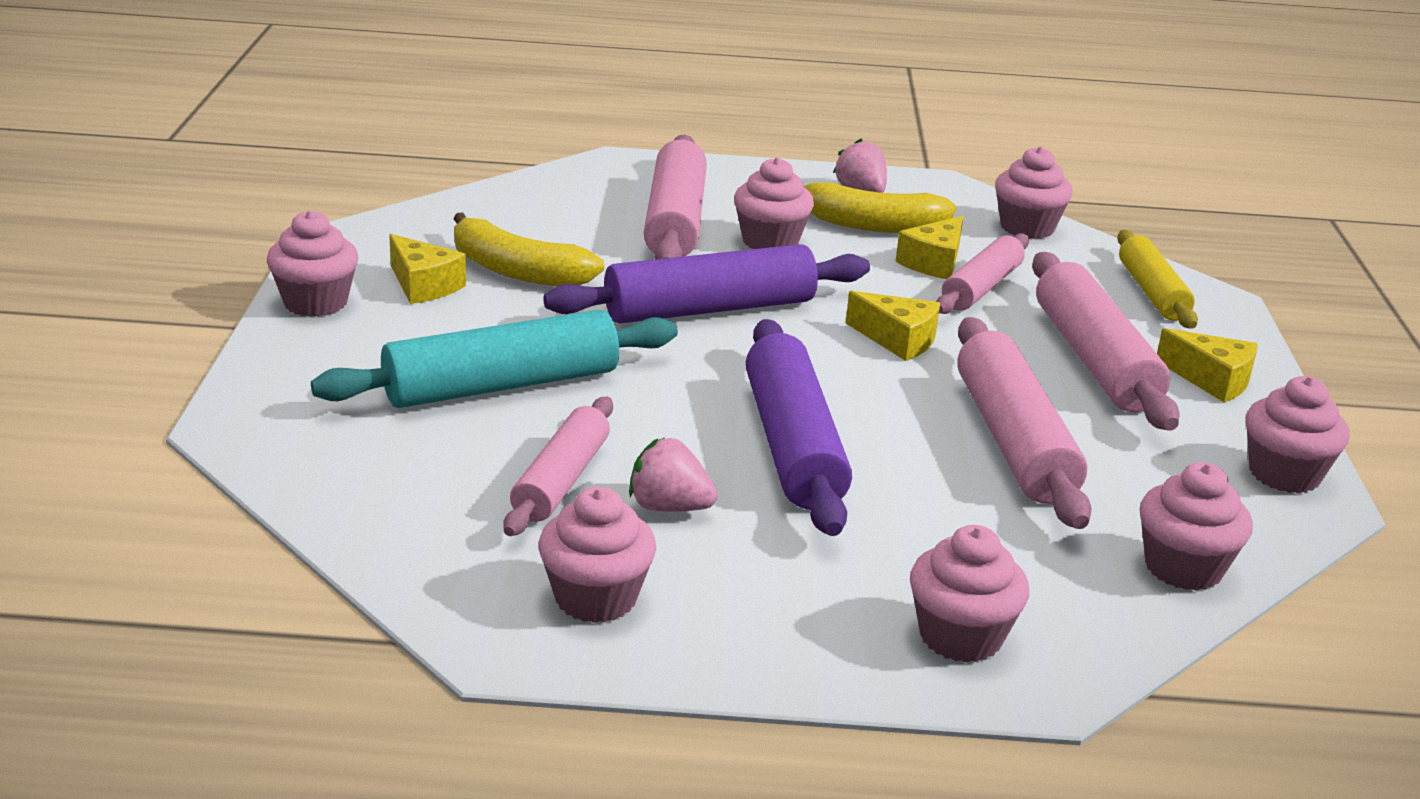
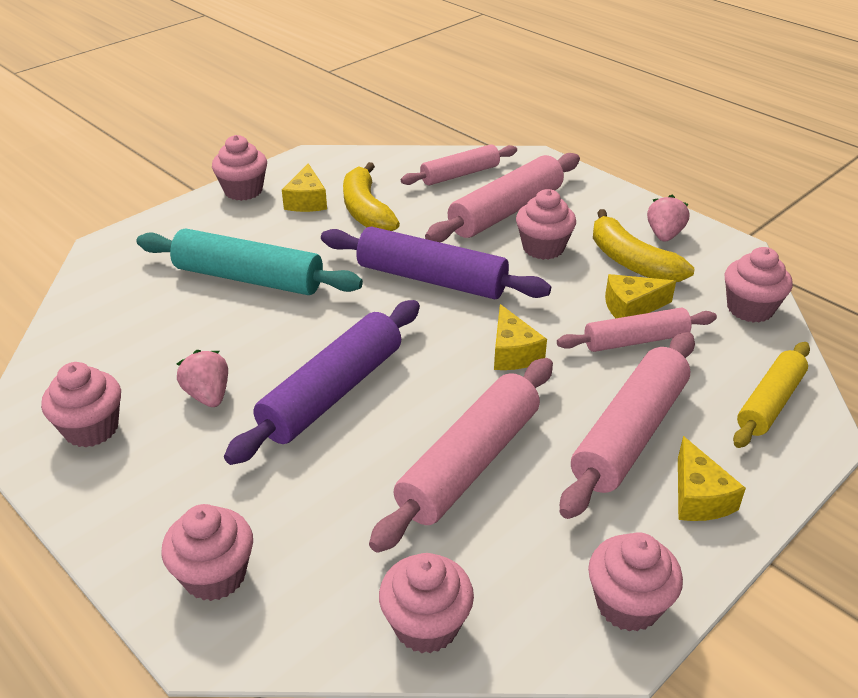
camera: 45 degrees right, 10 degrees up
(561, 481) = (186, 350): pink rolling pin -> pink rolling pin (460, 174)

